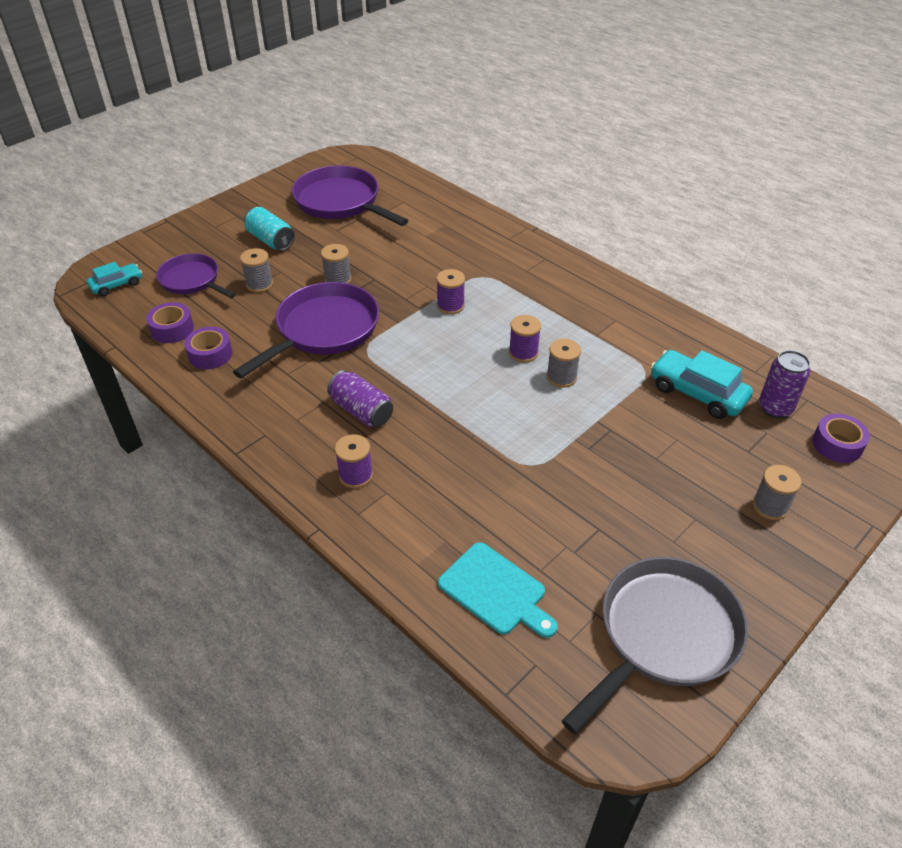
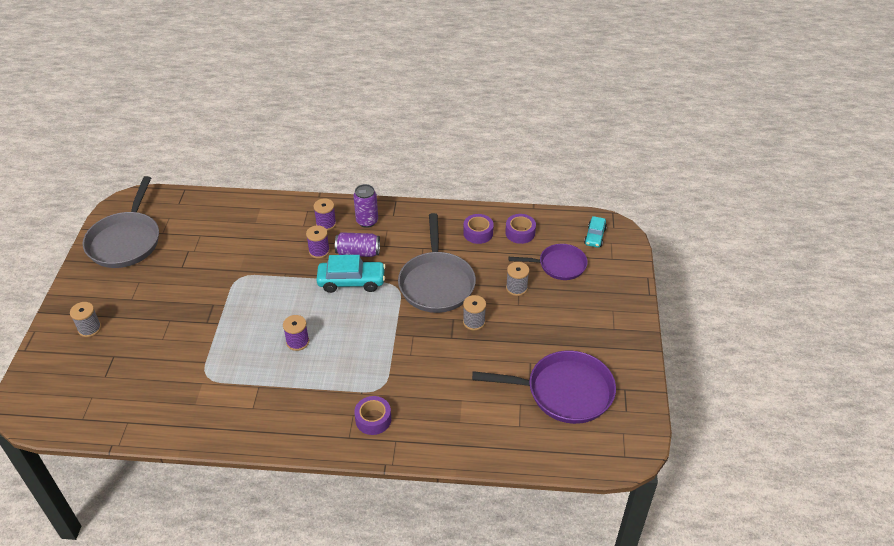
camera: 140 degrees right, 0 degrees up
(271, 240) = (560, 324): turquoise can -> none
(323, 330) = (436, 283): purple pan -> grey pan
(450, 305) = (378, 348): purple spool -> purple spool (319, 251)
(495, 591) = (215, 217): turquoise cutting board -> none
(561, 377) = (260, 339): grey spool -> none
(697, 393) = (162, 379): turquoise car -> turquoise car (351, 281)
(775, 408) = (104, 398): purple can -> purple can (367, 221)
(837, 445) = (54, 393): purple tape -> purple tape (373, 419)

